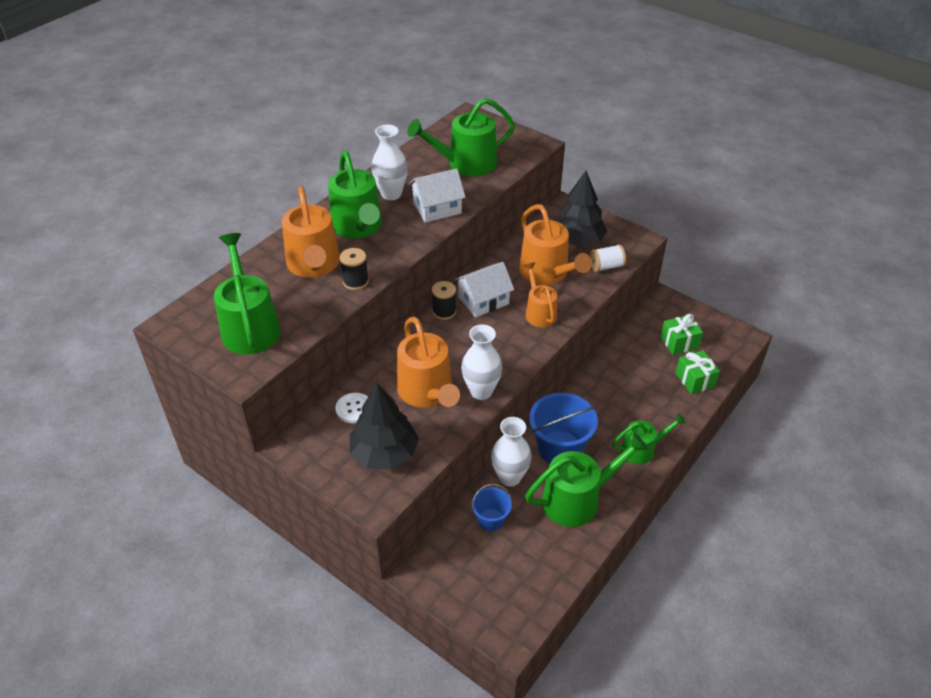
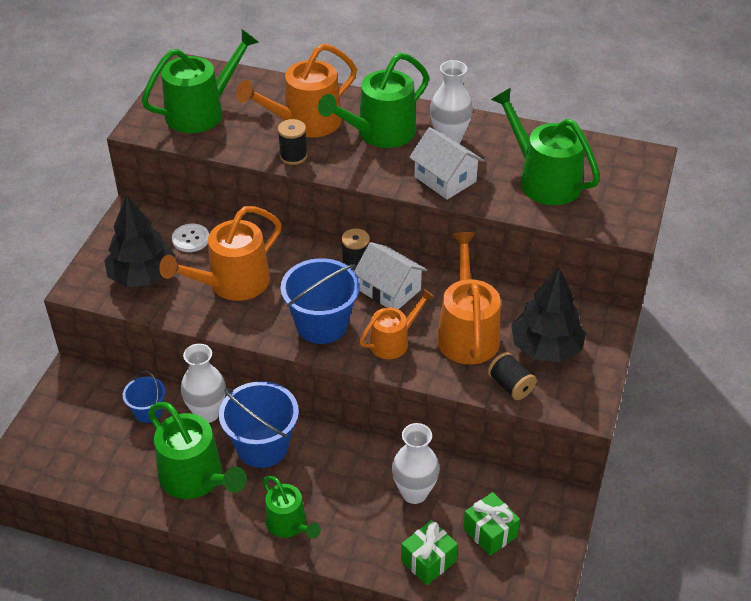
camera: 70 degrees right, 0 degrees up
(481, 391) = (249, 323): white vase -> white vase (414, 493)
(503, 347) = (322, 324): none -> blue bucket
(547, 273) = (467, 333): orange watering can -> orange watering can turned 135 degrees clockwise
(606, 266) = (510, 385): white spool -> black spool

